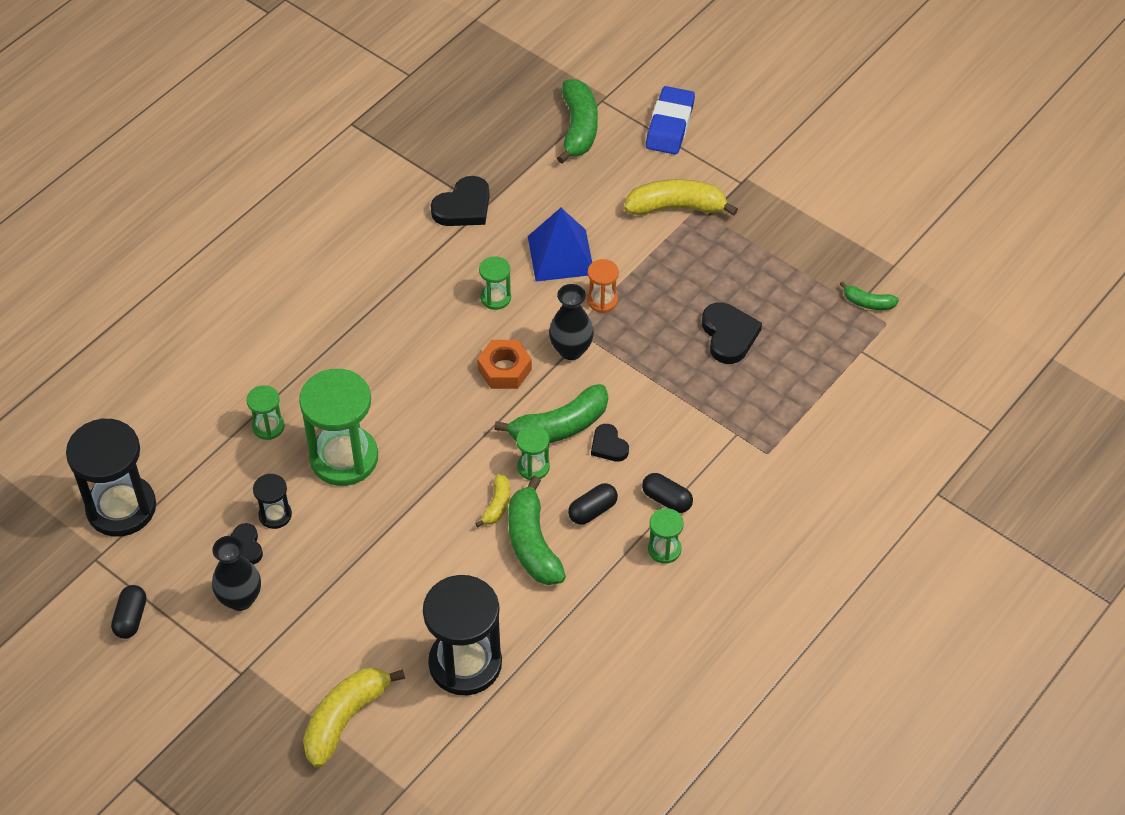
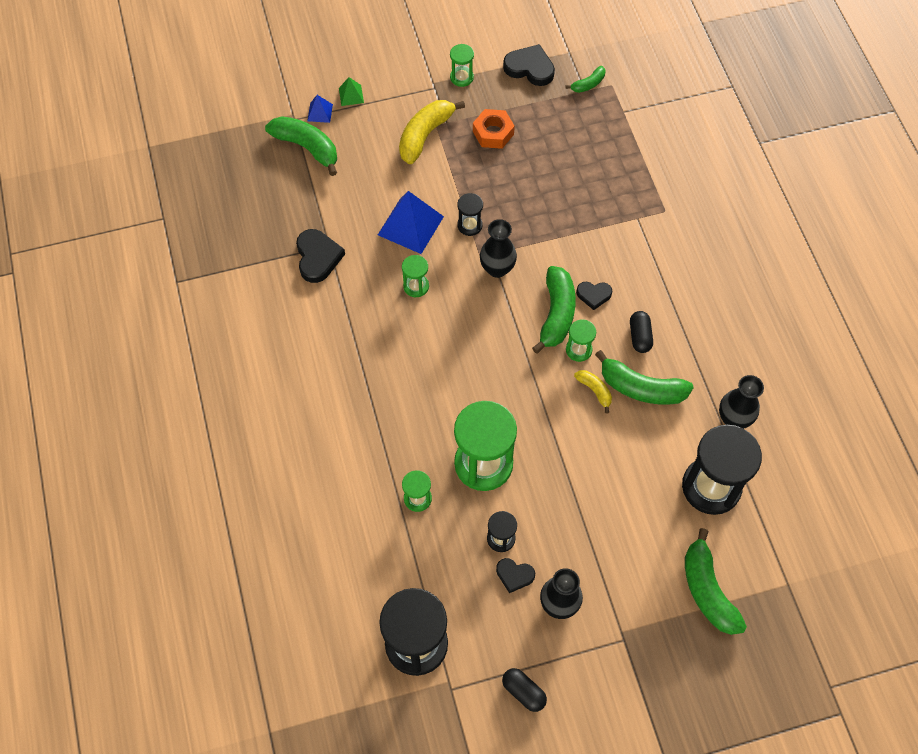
camera: 55 degrees left, 10 degrees up
(345, 718) = (707, 590): yellow banana -> green banana
(504, 369) = (483, 318): orange nut -> orange nut (493, 133)
(561, 644) = (733, 419): none -> black vase
(602, 300) = (469, 225): orange hourglass -> black hourglass
(627, 114) = (320, 112): none -> blue pyramid
(664, 549) = (699, 314): green hourglass -> green hourglass (461, 77)
(666, 500) = (661, 288): black capsule -> none
(670, 125) = (351, 95): blue eraser -> green pyramid
(729, 335) = (555, 173): black heart -> black heart (530, 68)

